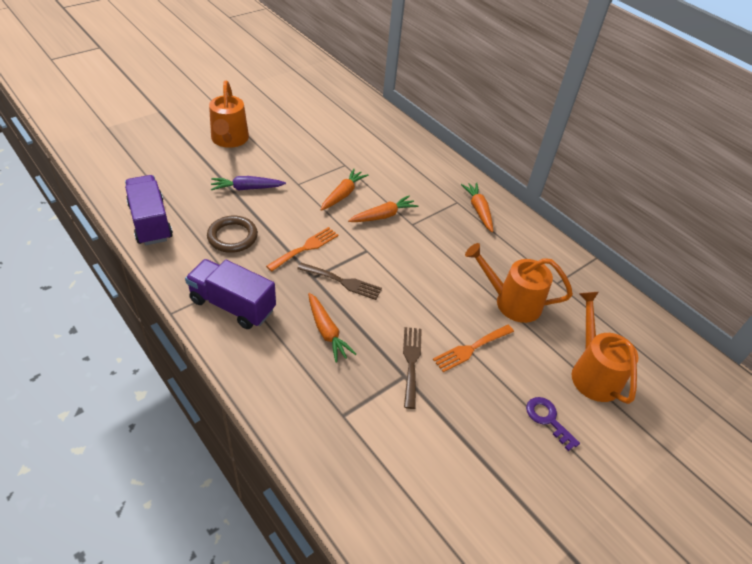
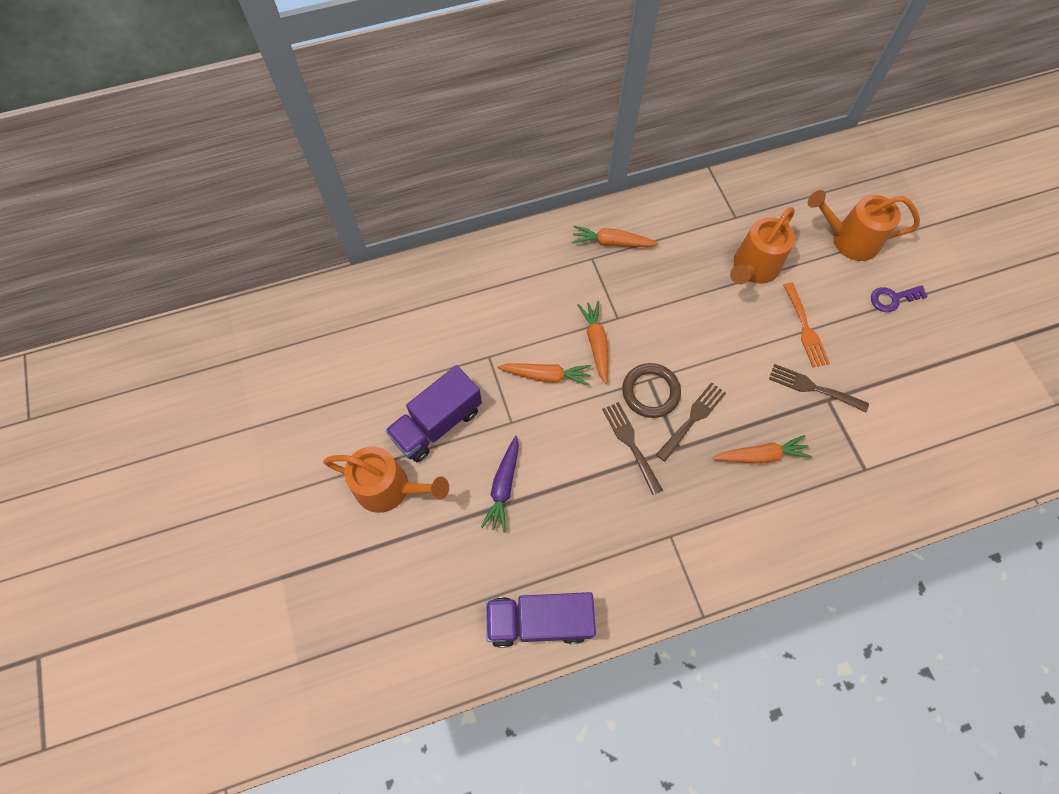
camera: 65 degrees left, 20 degrees up
(232, 237) = (591, 523): brown ring -> brown ring (650, 392)
(233, 305) = (705, 544): purple truck -> purple truck (437, 423)
(305, 248) = (630, 443): orange fork -> brown fork
(343, 194) = (546, 375): orange carrot -> orange carrot turned 135 degrees clockwise

